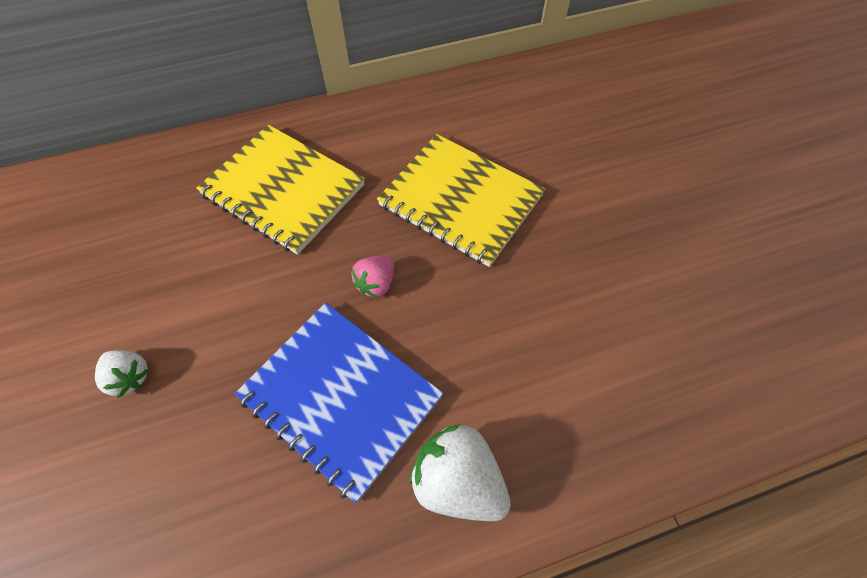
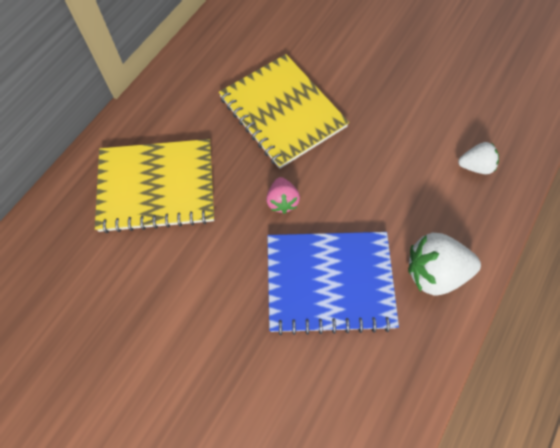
camera: 40 degrees left, 5 degrees up
(130, 377) = (185, 381): white strawberry -> white strawberry (475, 166)
(460, 201) = (282, 112): yellow notebook -> yellow notebook turned 60 degrees clockwise

